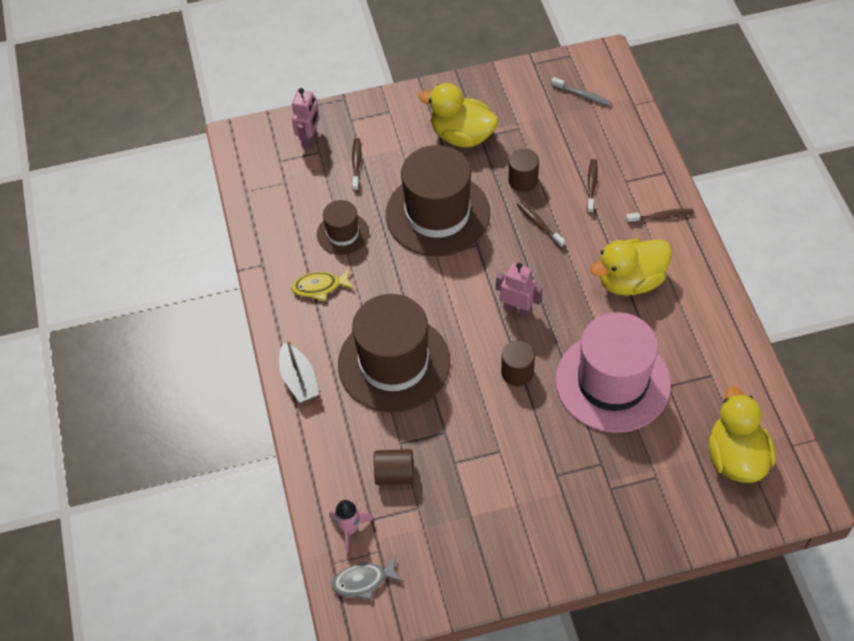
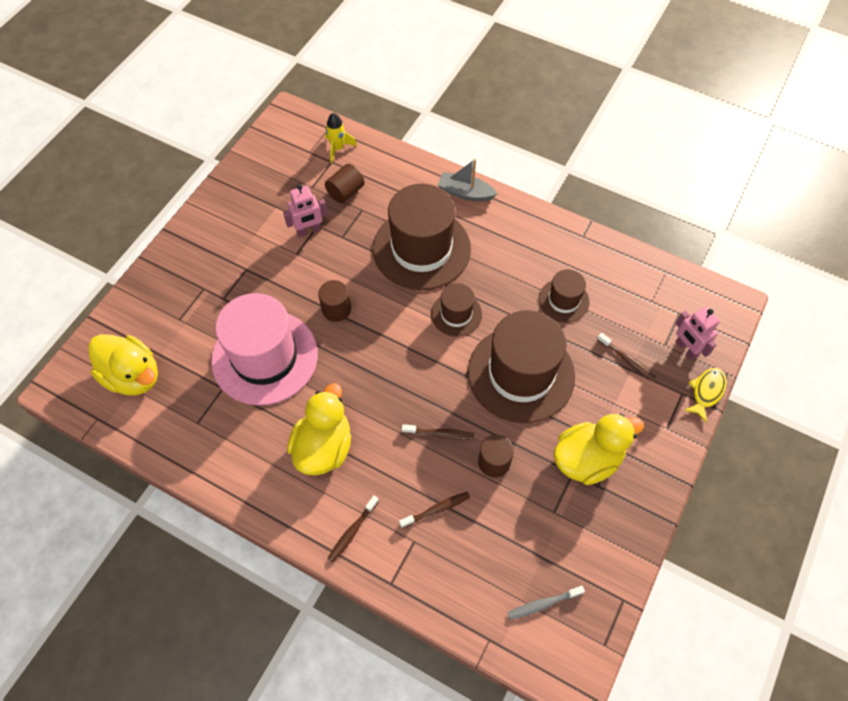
camera: 130 degrees right, 5 degrees up
(320, 287) = (528, 253): yellow fish -> yellow fish (706, 392)
(350, 529) = (338, 148): pink rocket -> yellow rocket
(363, 581) = (301, 133): grey fish -> none
(431, 290) = (456, 314): none -> brown hat
(517, 309) = (383, 352): pink robot -> pink robot (309, 231)
(592, 185) = (436, 509): brown toothbrush -> brown toothbrush turned 75 degrees counterclockwise

